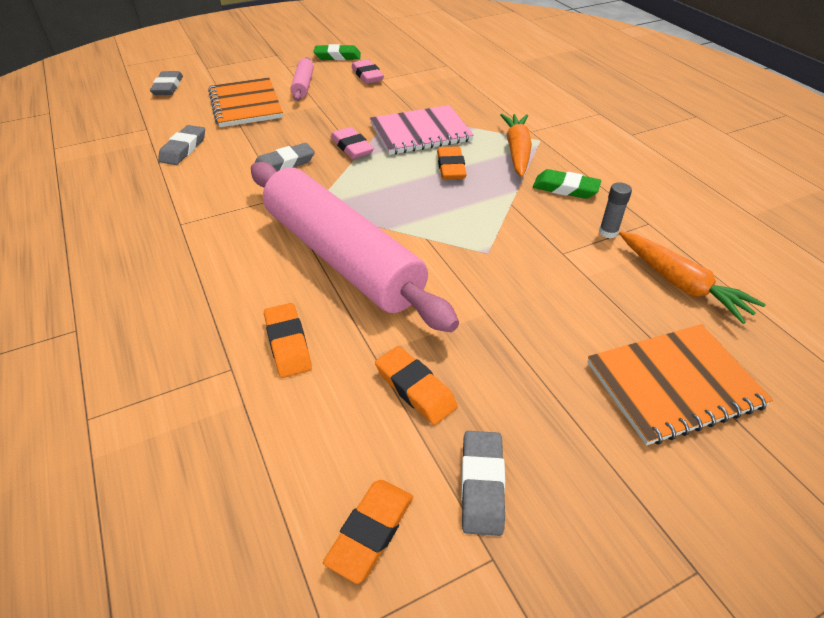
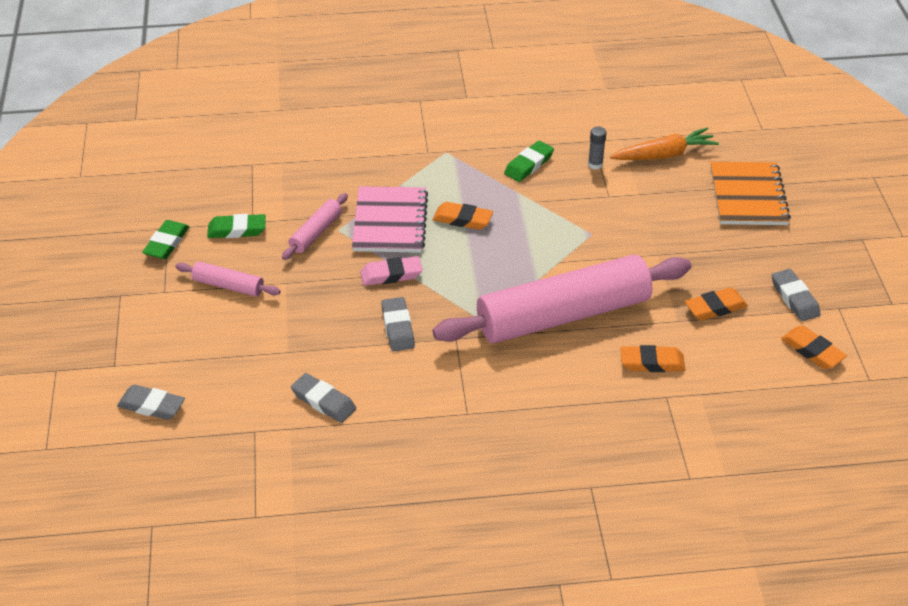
camera: 70 degrees left, 0 degrees up
(245, 105) = (247, 340): orange notebook -> none
(367, 75) = (237, 230): pink eraser -> green eraser
(384, 104) = (316, 232): none -> pink rolling pin
(482, 485) = (794, 298): grey eraser -> grey eraser turned 45 degrees clockwise
(517, 151) = (458, 172): orange carrot -> none

